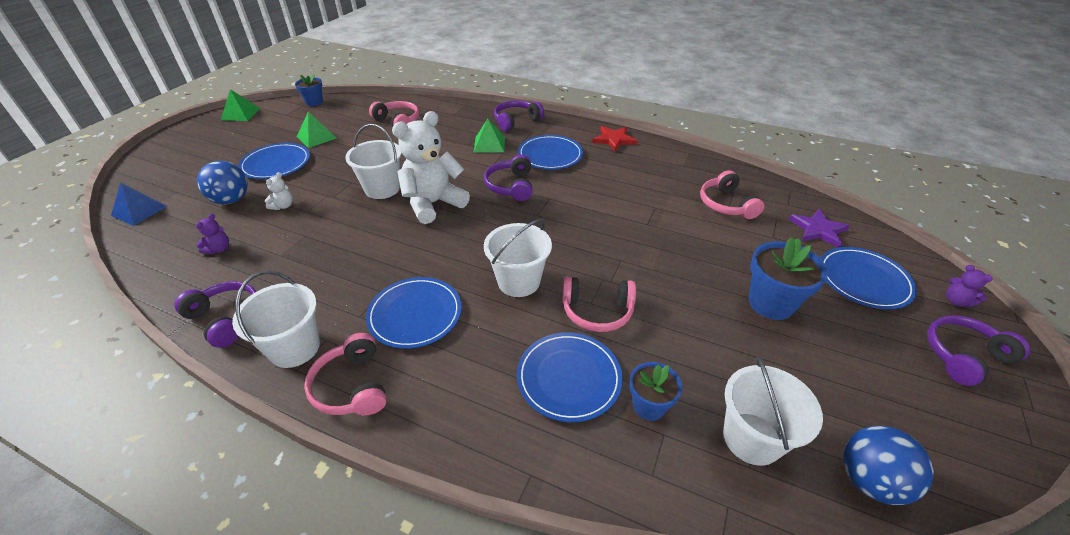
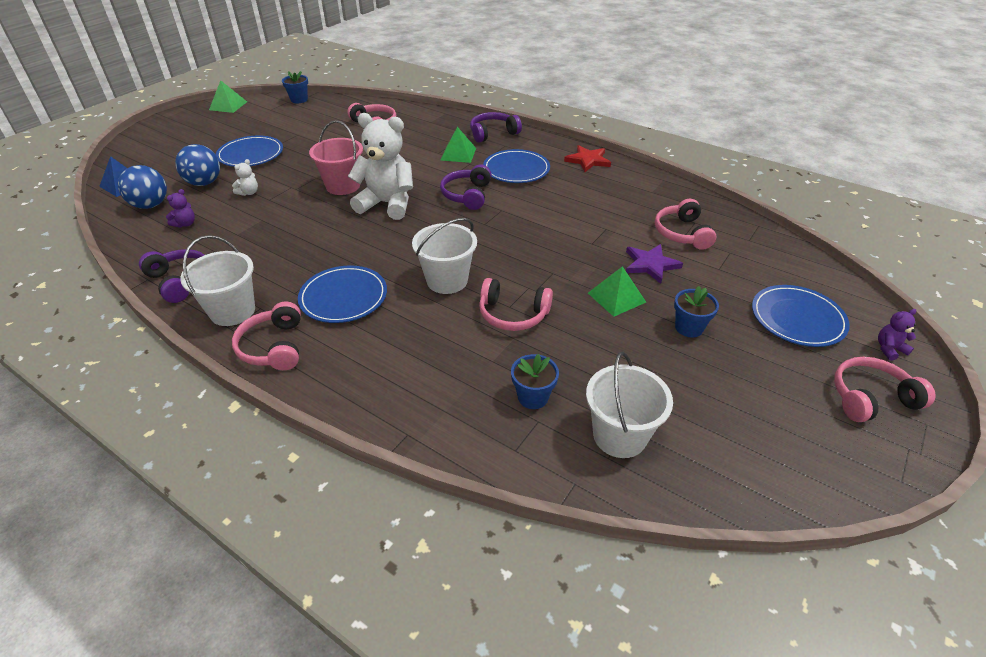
camera: 10 degrees right, 0 degrees up
(316, 137) = (293, 133): green pyramid -> green pyramid (616, 297)
(382, 189) = (343, 186): white bucket -> pink bucket
(433, 204) = (387, 204): white teddy bear -> white teddy bear turned 45 degrees clockwise
(569, 378) = (466, 365): blue plate -> none
(771, 303) = (689, 328): blue flower pot -> blue flower pot, size x0.62
(818, 230) = (771, 267): purple star -> purple star (650, 264)
(869, 480) = (718, 484): blue ball -> blue ball (150, 205)
(956, 301) = (889, 349): purple teddy bear -> purple teddy bear turned 90 degrees clockwise
(964, 356) = (871, 398): purple headphones -> pink headphones

